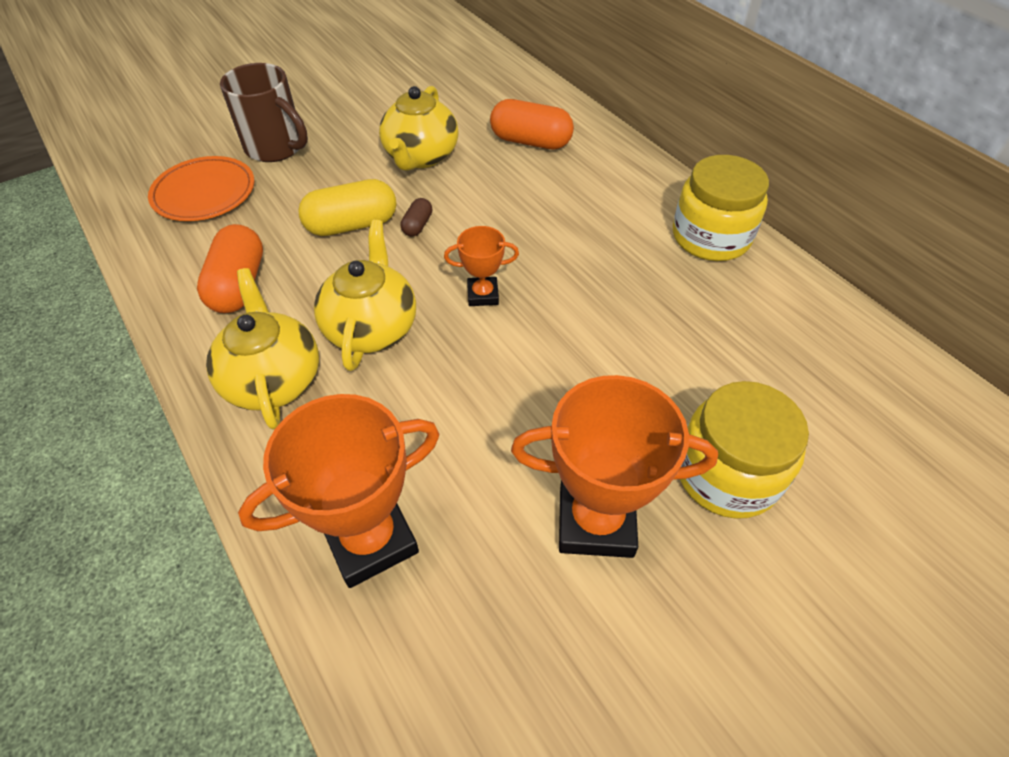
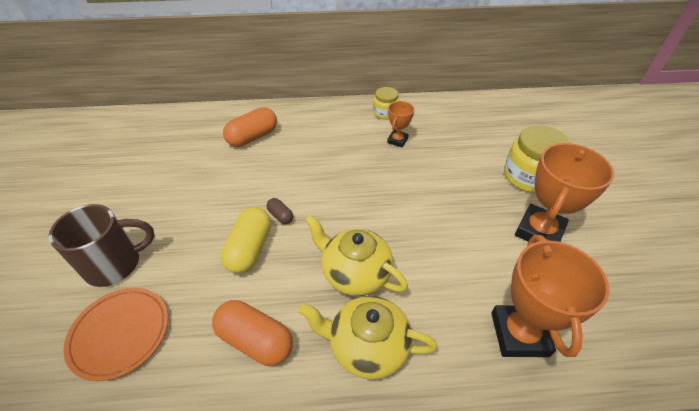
camera: 60 degrees left, 5 degrees down
(421, 157) = (215, 188): yellow teapot -> none
(483, 295) = (364, 210): orange trophy -> orange trophy (397, 140)
(710, 237) = (385, 113): yellow jar -> yellow jar, size x0.58

